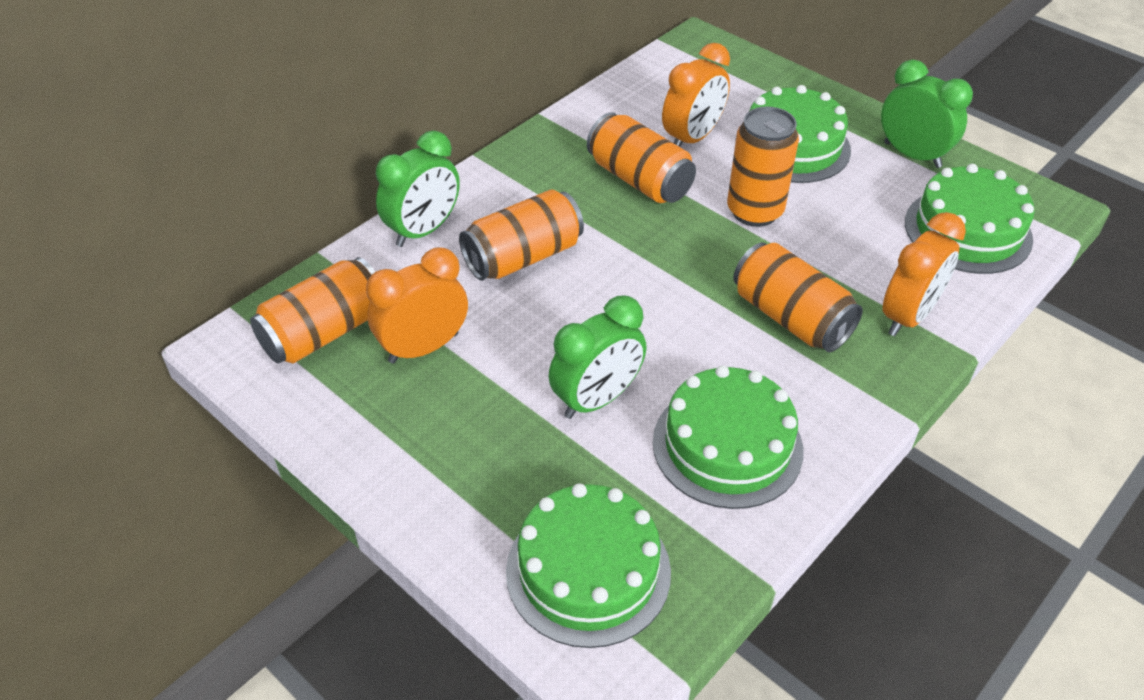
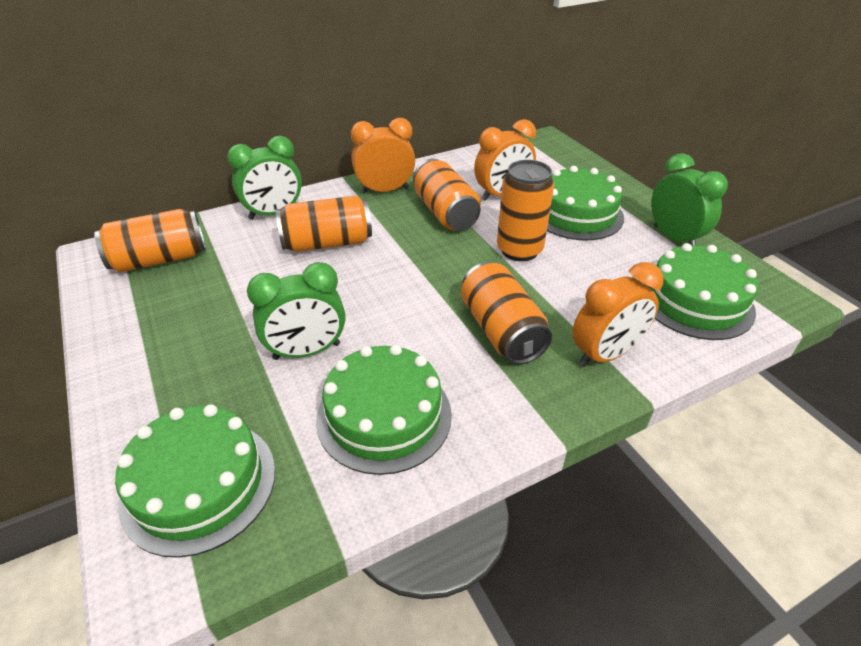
camera: 20 degrees right, 5 degrees down
(423, 348) = (214, 284): orange clock -> orange clock (385, 190)

